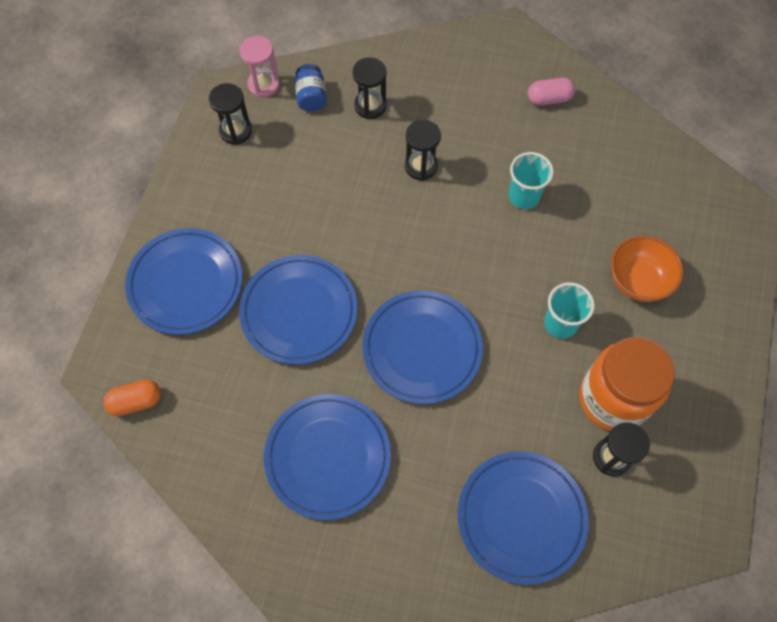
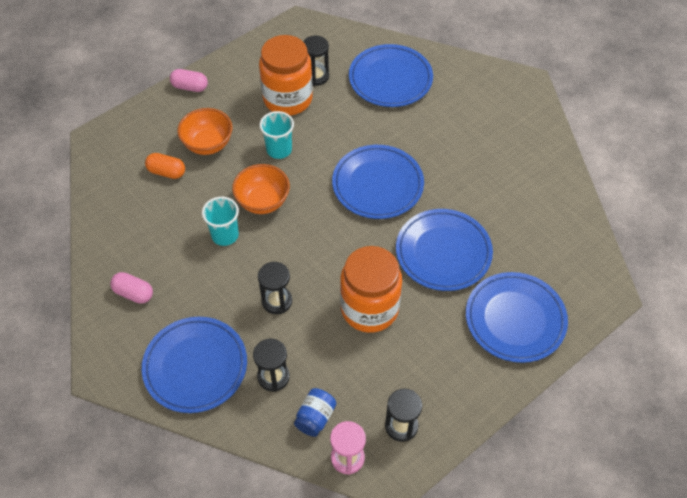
camera: 145 degrees left, 10 degrees down
(136, 401) = (591, 260): orange capsule -> orange capsule (166, 172)
(328, 457) = (480, 162): blue plate -> blue plate (195, 366)
(332, 210) = (369, 308): none -> orange jar
(521, 252) = (263, 201): none -> orange bowl
(732, 340) = (190, 87): none -> pink capsule

